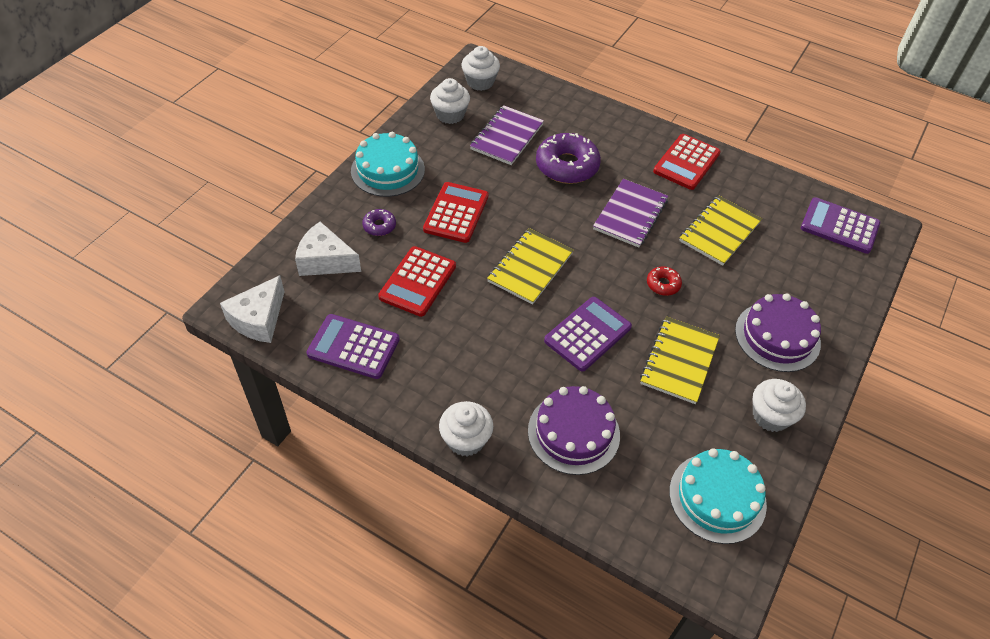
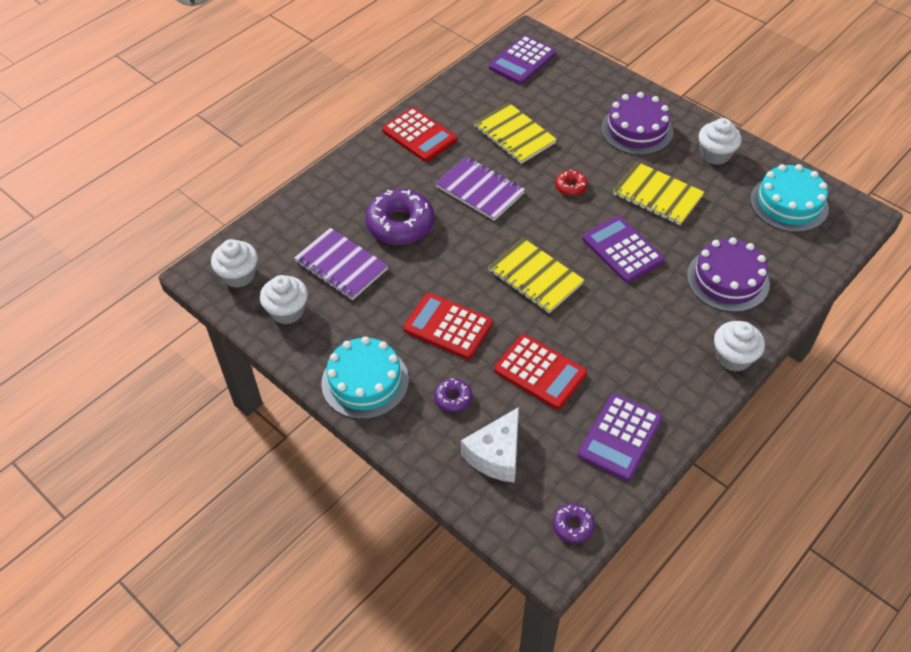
camera: 75 degrees left, 0 degrees up
(258, 319) = (573, 526): white cheese -> purple donut

